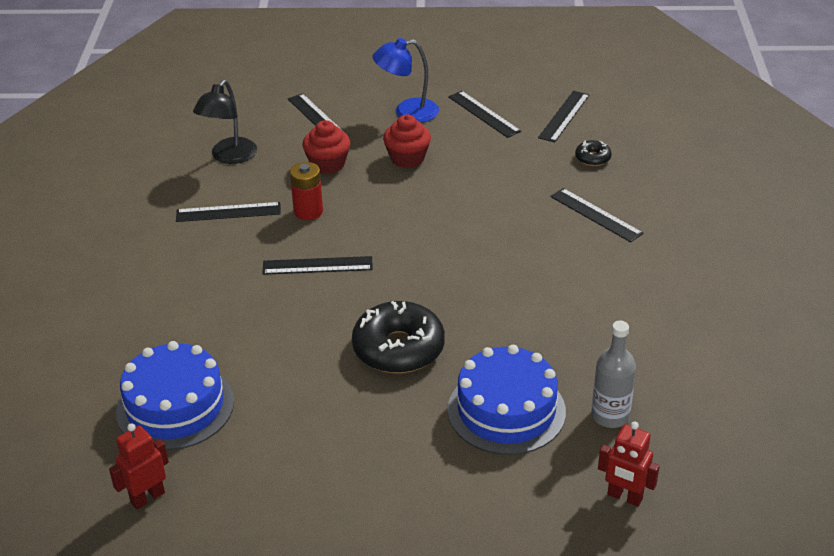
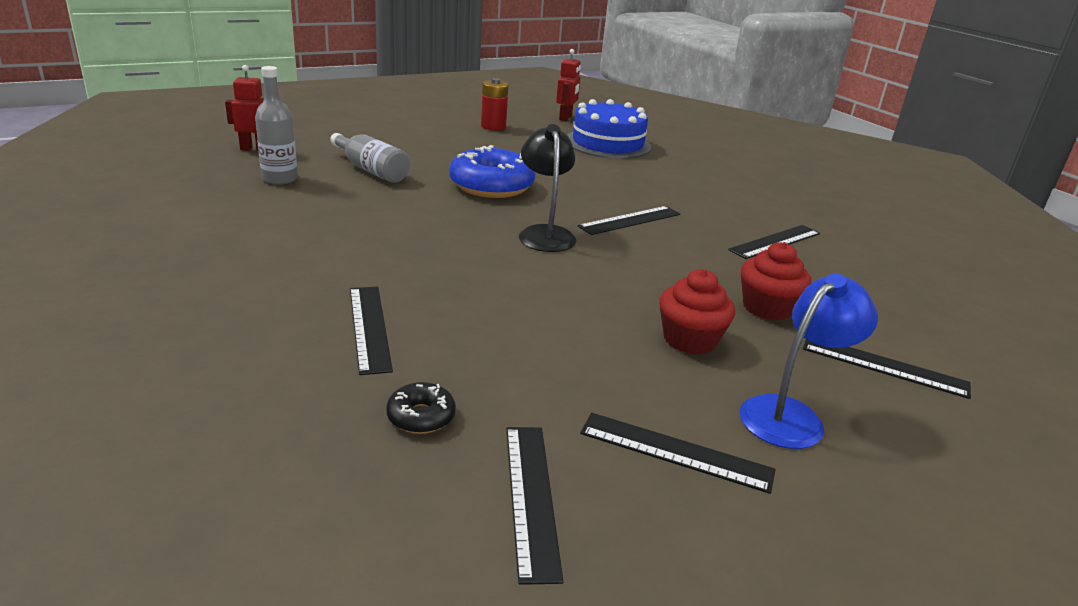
camera: 145 degrees right, 10 degrees down
(229, 157) = (876, 289): black lamp -> black lamp (545, 233)
(308, 211) = (707, 257): red battery -> red battery (493, 126)
(398, 348) = (491, 186): black donut -> blue donut
(506, 410) = (371, 170): blue cake -> grey bottle
(595, 215) = (369, 327): black ruler -> black ruler turned 60 degrees clockwise

